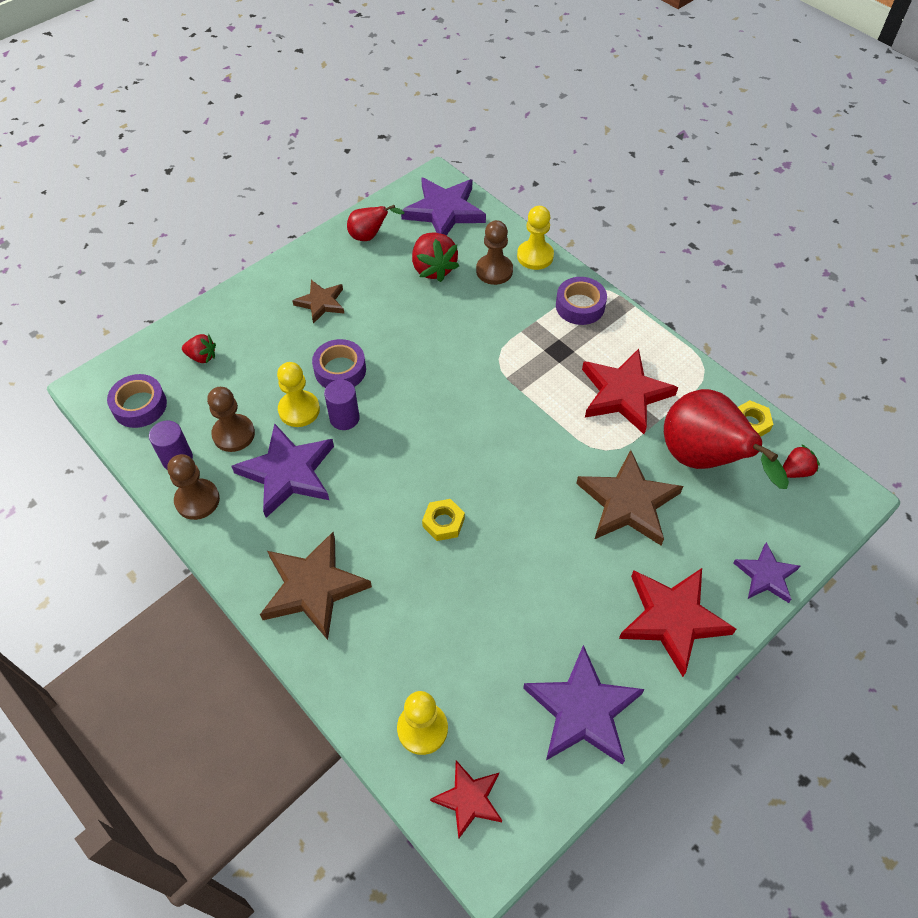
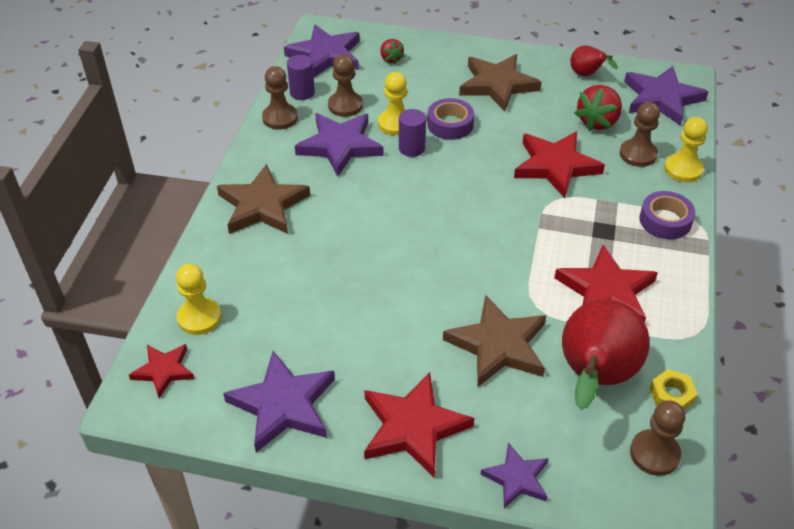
camera: 55 degrees right, 10 degrees down
(139, 406) = (325, 55): purple tape -> purple star
(321, 303) = (497, 85): brown star -> brown star, size x1.71
(443, 522) = (374, 244): yellow nut -> none
(460, 331) = (555, 166): none -> red star
(795, 471) = (654, 454): red strawberry -> brown pawn

